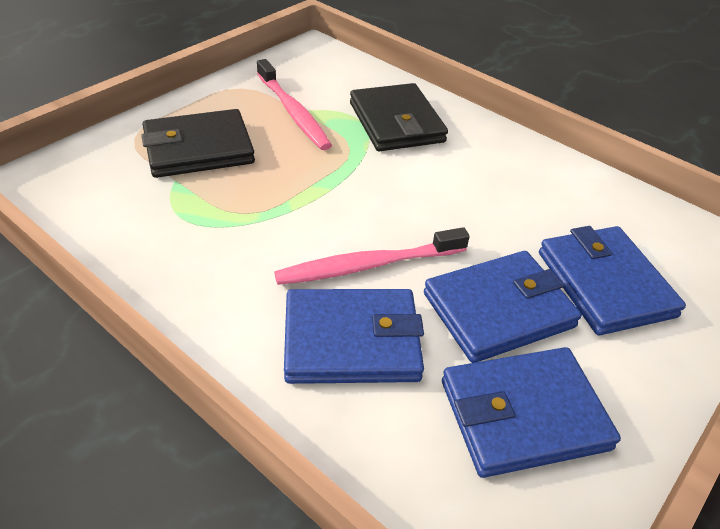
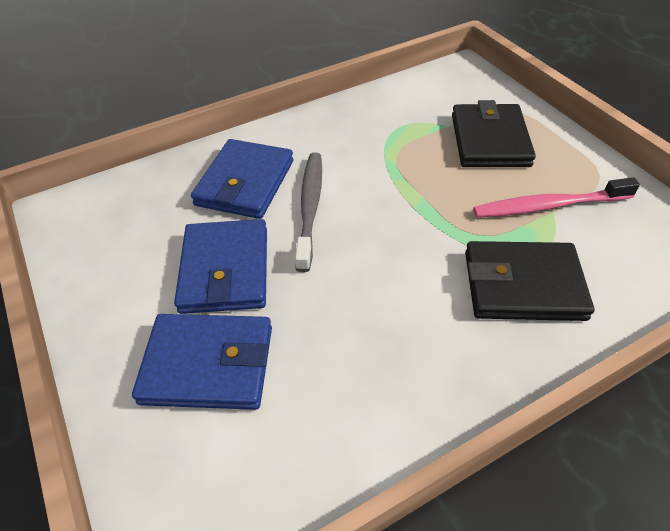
camera: 115 degrees right, 5 degrees up
(369, 265) = (310, 208): pink toothbrush -> grey toothbrush
(524, 415) = (136, 248): blue wallet -> none

